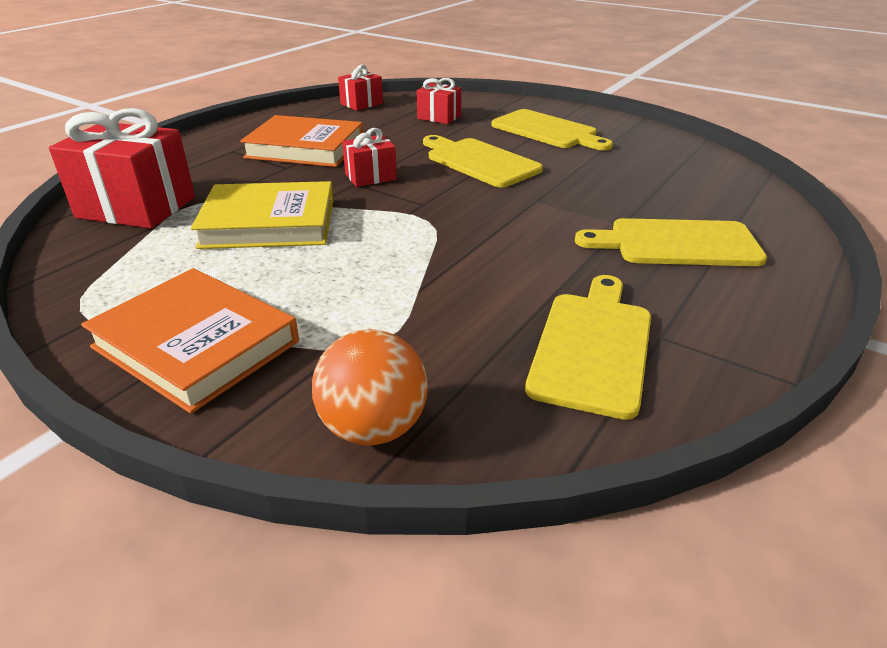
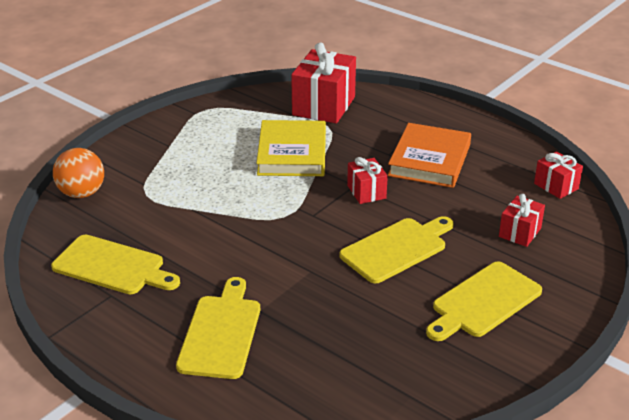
camera: 95 degrees right, 0 degrees up
(196, 344) = (164, 143): orange book -> none

